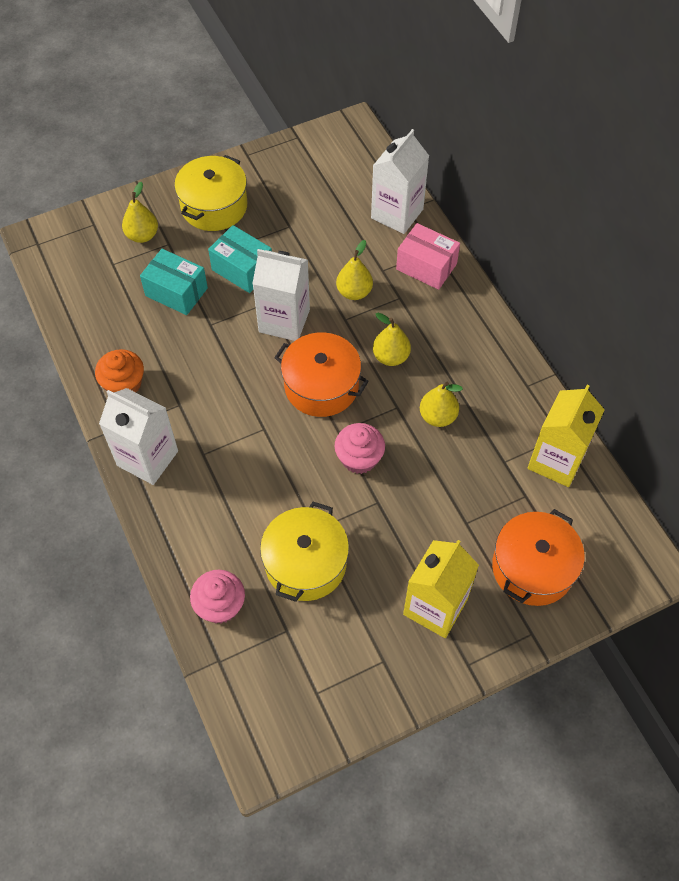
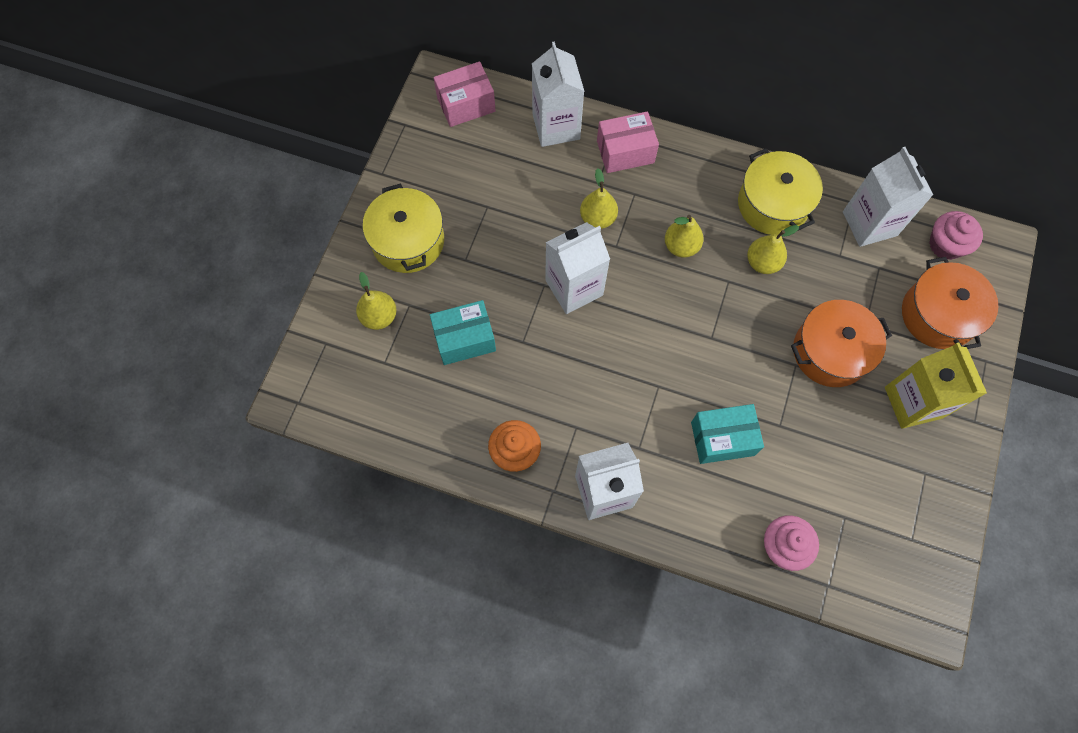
camera: 45 degrees left, 10 degrees up
(242, 269) = (493, 274): turquoise box -> turquoise box (722, 439)
(305, 563) = (802, 457): yellow pot -> yellow pot (773, 204)
(321, 386) = (660, 314): orange pot -> orange pot (830, 351)
(352, 155) = (466, 104): none -> pink box
(359, 458) = (747, 344): pink cupcake -> pink cupcake (945, 245)
(556, 460) = (869, 223): yellow carton -> white carton

